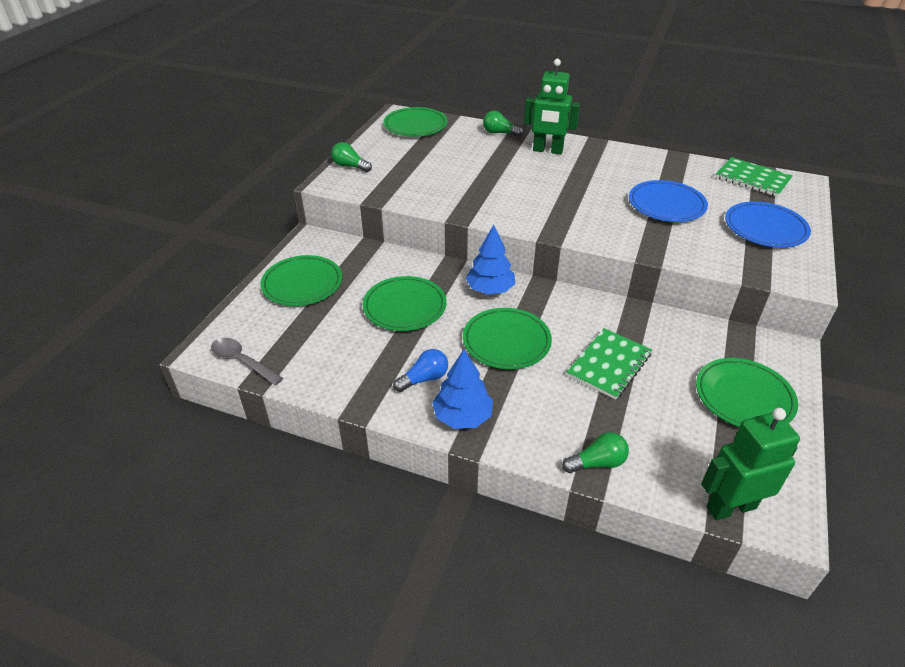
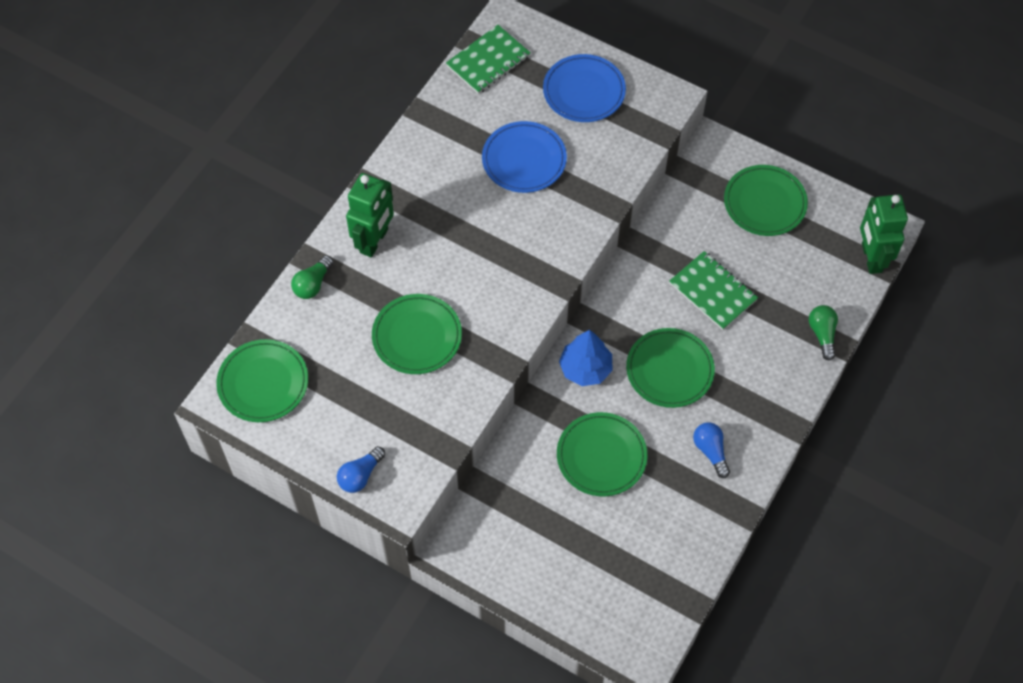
camera: 80 degrees left, 20 degrees up
(242, 361) = (663, 620): grey spoon -> none
(302, 284) = (542, 560): green plate -> green plate (417, 336)
(350, 166) = (360, 475): green light bulb -> blue light bulb
(462, 416) = (761, 426): blue tree -> none

